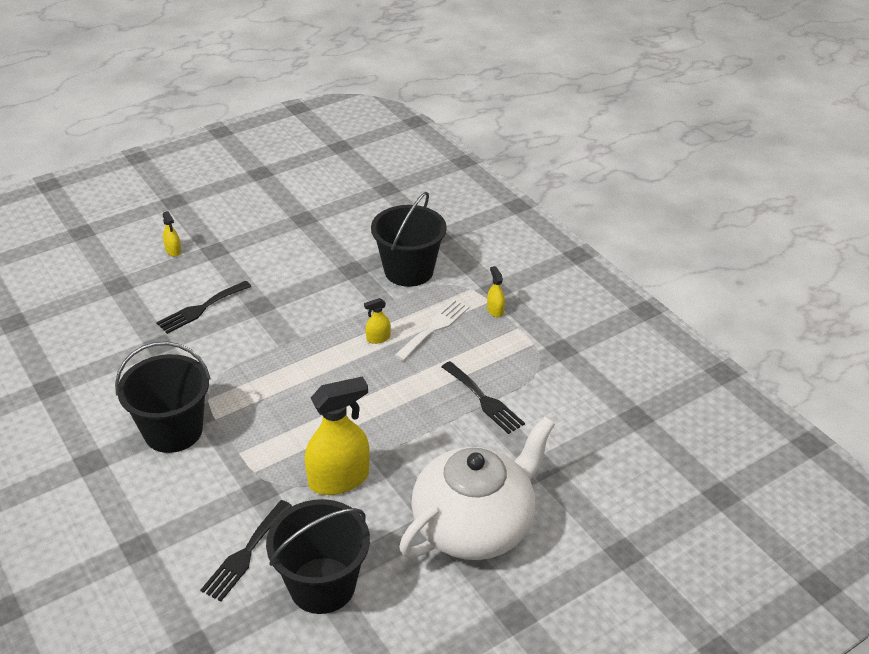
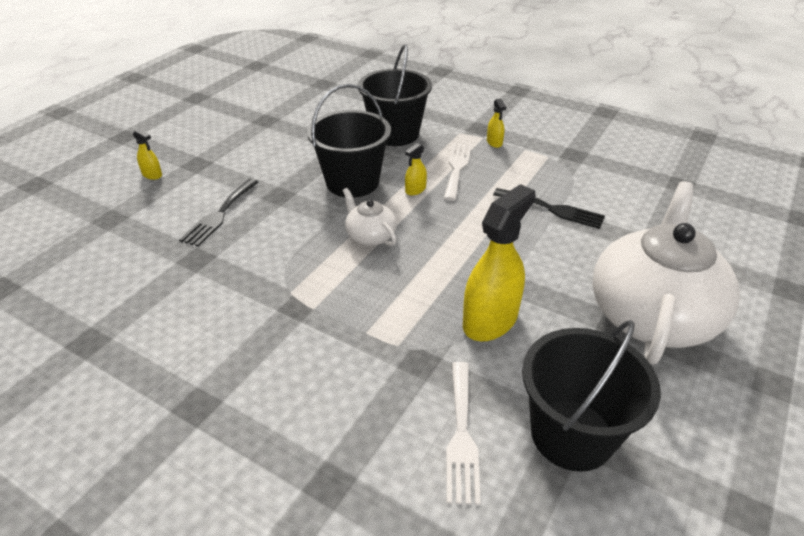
camera: 25 degrees left, 0 degrees up
(173, 431) = (275, 336): black bucket -> black bucket (352, 182)
(245, 553) = (461, 436): black fork -> white fork
(304, 371) = (370, 236): none -> white teapot
(495, 310) = (494, 142): yellow spray bottle -> yellow spray bottle turned 150 degrees counterclockwise

